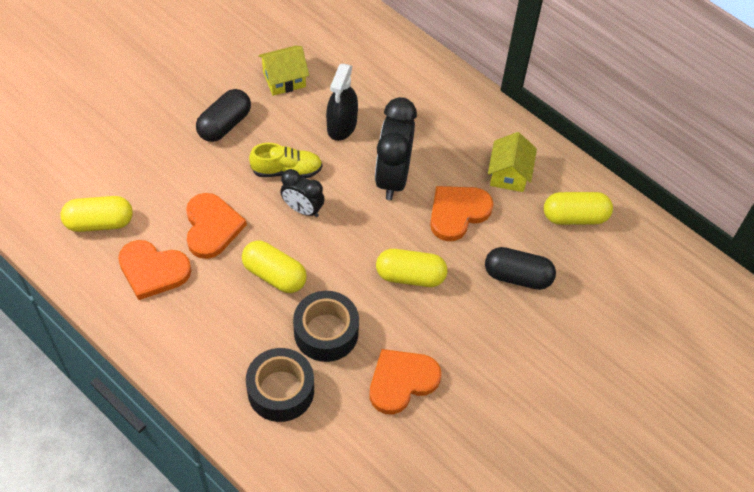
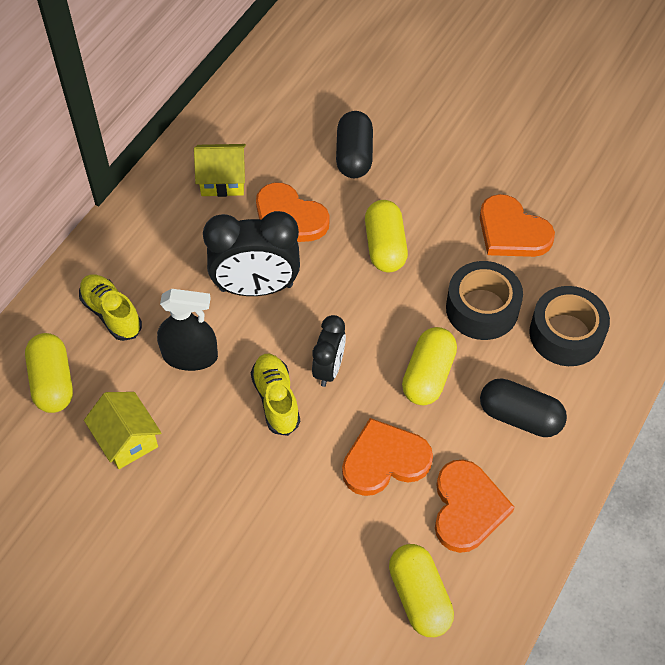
camera: 100 degrees left, 0 degrees up
(224, 124) = (220, 491): black capsule -> black capsule (520, 417)
(394, 84) = (111, 313): none -> yellow shoe
(575, 217) = (264, 118): yellow capsule -> yellow capsule (52, 382)

